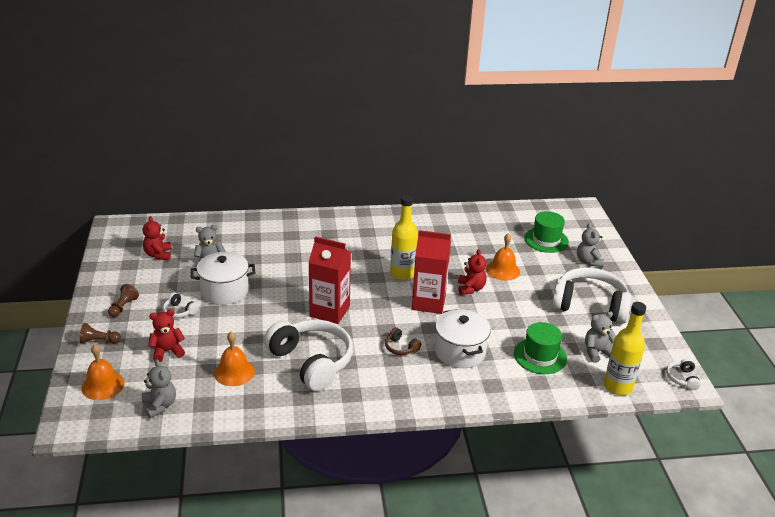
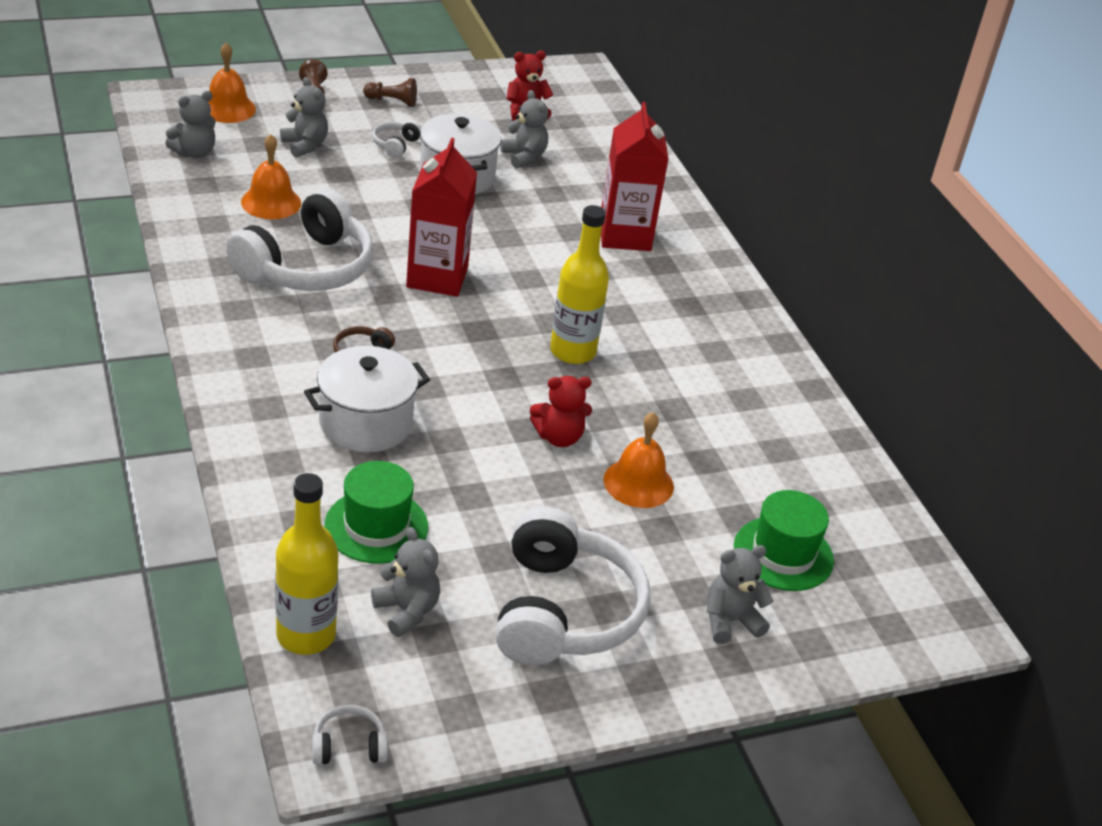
camera: 75 degrees right, 5 degrees up
(167, 351) = (305, 145): red teddy bear -> grey teddy bear
(428, 302) = (496, 384): red carton -> red carton (625, 235)

